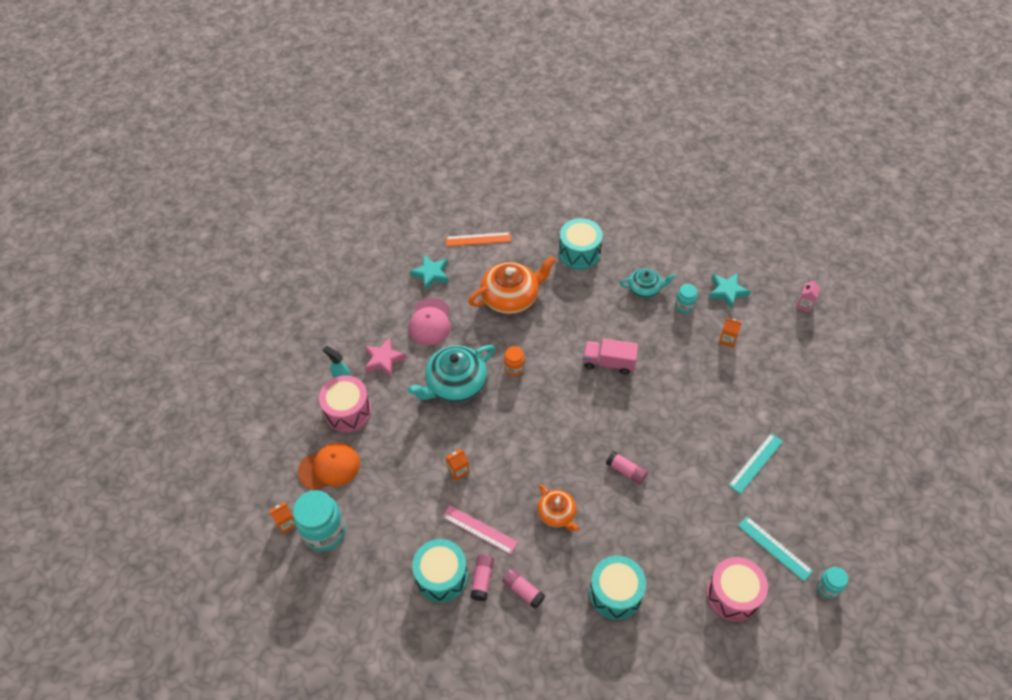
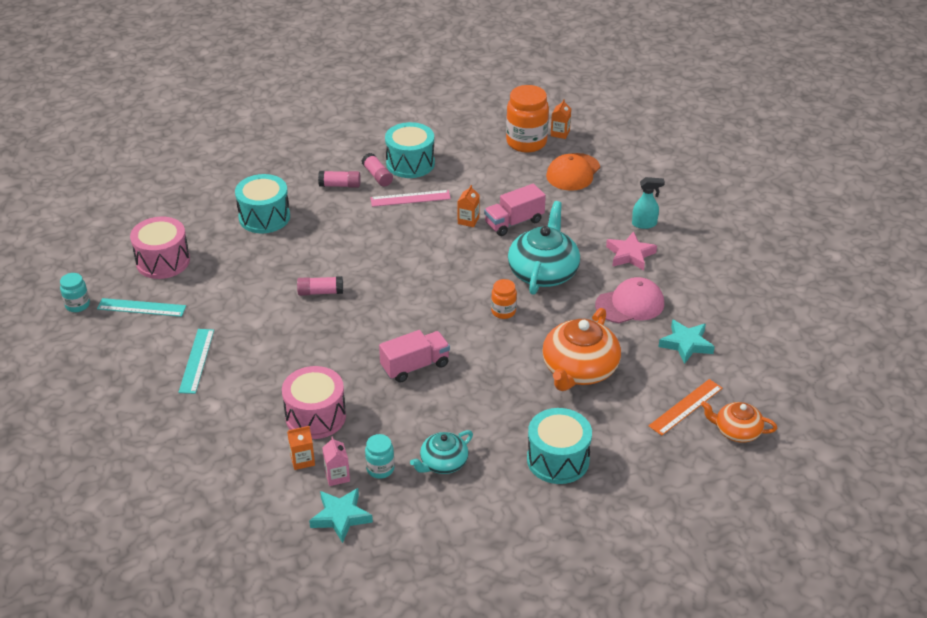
camera: 140 degrees right, 15 degrees down
(324, 532) = (526, 142): turquoise jar -> orange jar
(348, 411) = (608, 208): pink drum -> pink drum (315, 416)
(427, 444) = (514, 222): none -> pink truck
(430, 321) = (630, 304): pink cap -> pink cap turned 105 degrees clockwise
(557, 513) = (356, 236): orange teapot -> orange teapot (736, 431)
(804, 305) = (230, 557): pink carton -> pink carton (337, 476)

